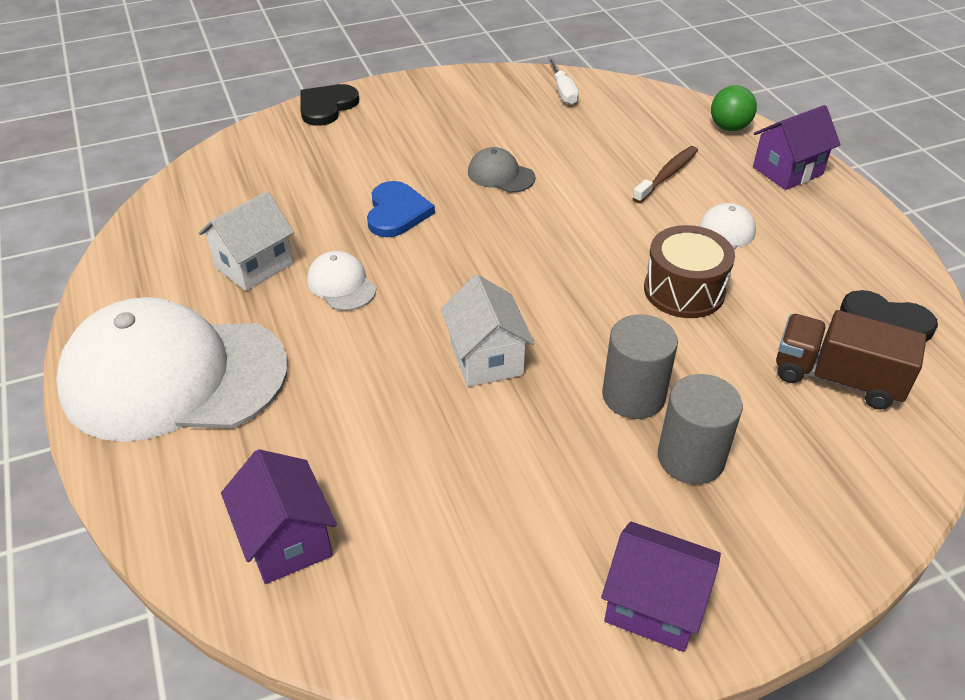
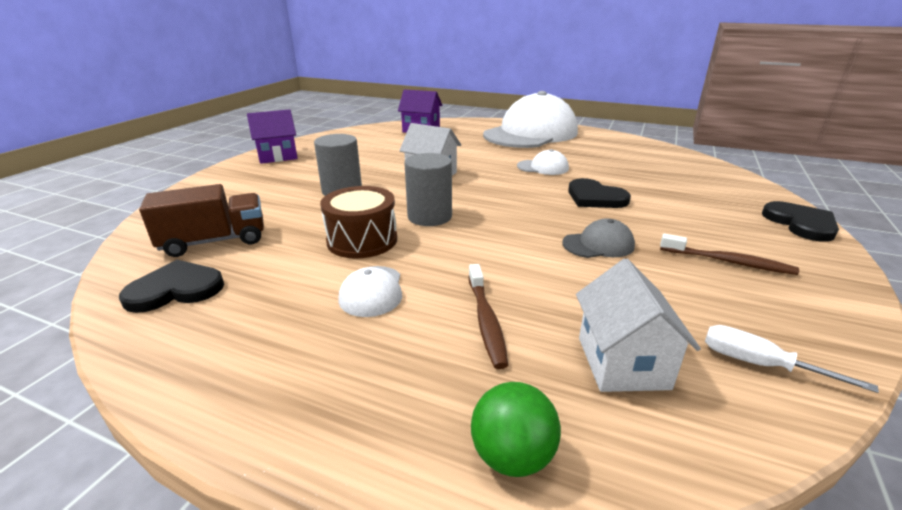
camera: 135 degrees right, 15 degrees down
(254, 265) = (590, 158): white house -> white house (622, 362)
(396, 212) = (595, 197): blue heart -> black heart
(449, 120) = (728, 262): none -> brown toothbrush
(691, 458) = (291, 185): grey cylinder -> grey cylinder (429, 216)
(787, 171) = (360, 418): purple house -> none

